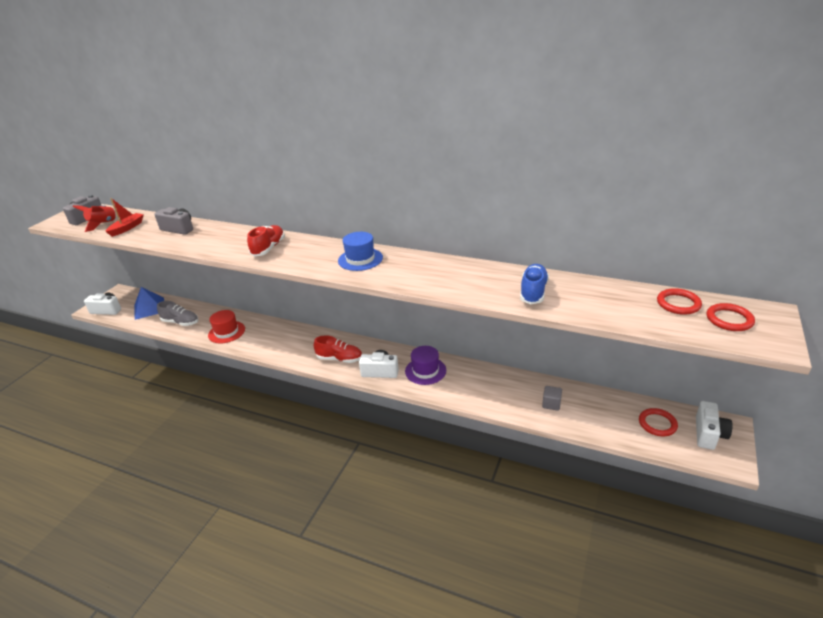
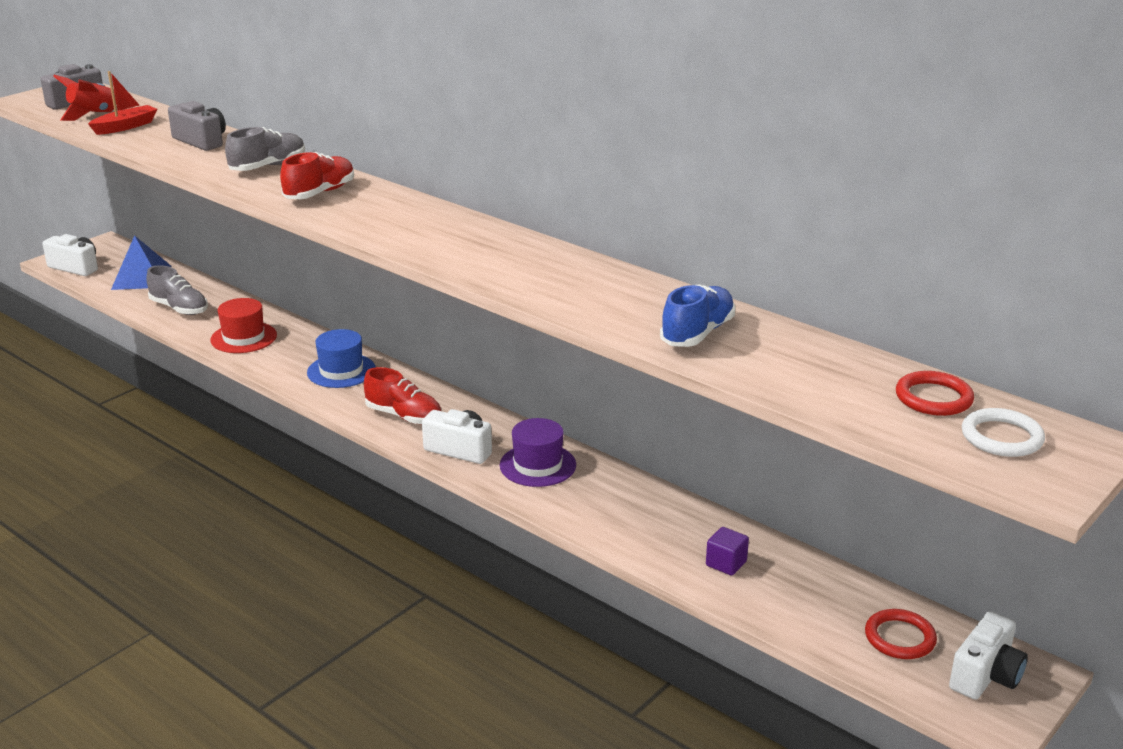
camera: 15 degrees right, 5 degrees down
(228, 237) = (268, 166): none -> grey shoe
(360, 259) = (452, 235): blue hat -> blue hat (341, 371)
(551, 404) = (726, 563): grey cube -> purple cube
(729, 319) = (1001, 437): red ring -> white ring

